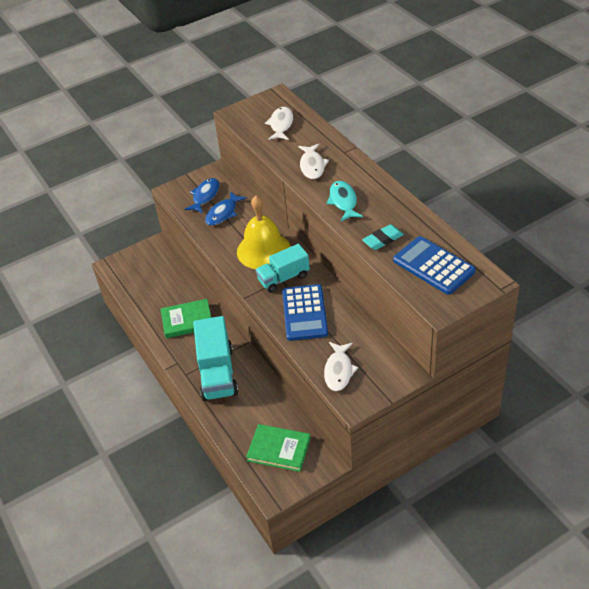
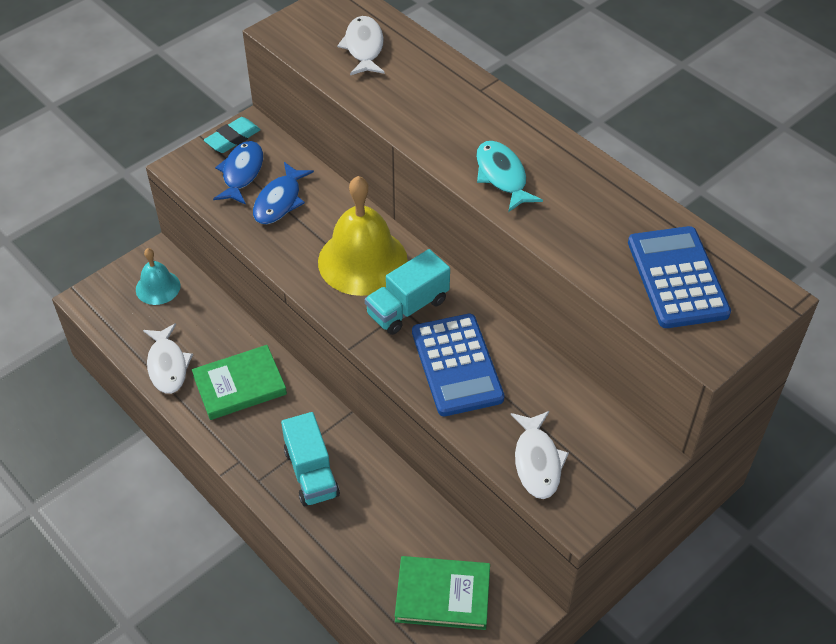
camera: 15 degrees left, 5 degrees up
(152, 262) = (158, 287): none -> turquoise bell
(217, 373) = (311, 473): turquoise truck -> turquoise truck, size x0.65
(312, 166) = (434, 117): white fish -> white fish (167, 365)
(383, 240) = (584, 238): turquoise eraser -> turquoise eraser (233, 138)
(433, 266) = (677, 278): blue calculator -> blue calculator turned 45 degrees clockwise

